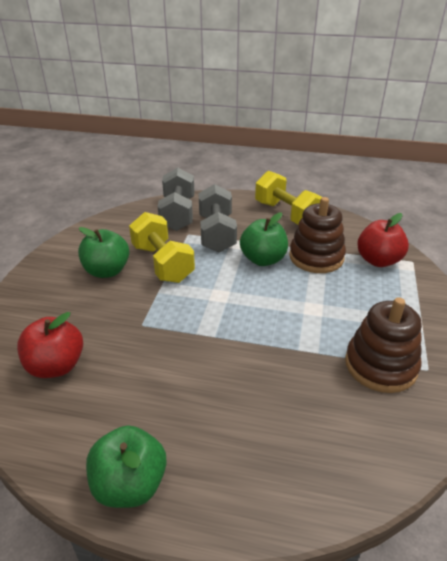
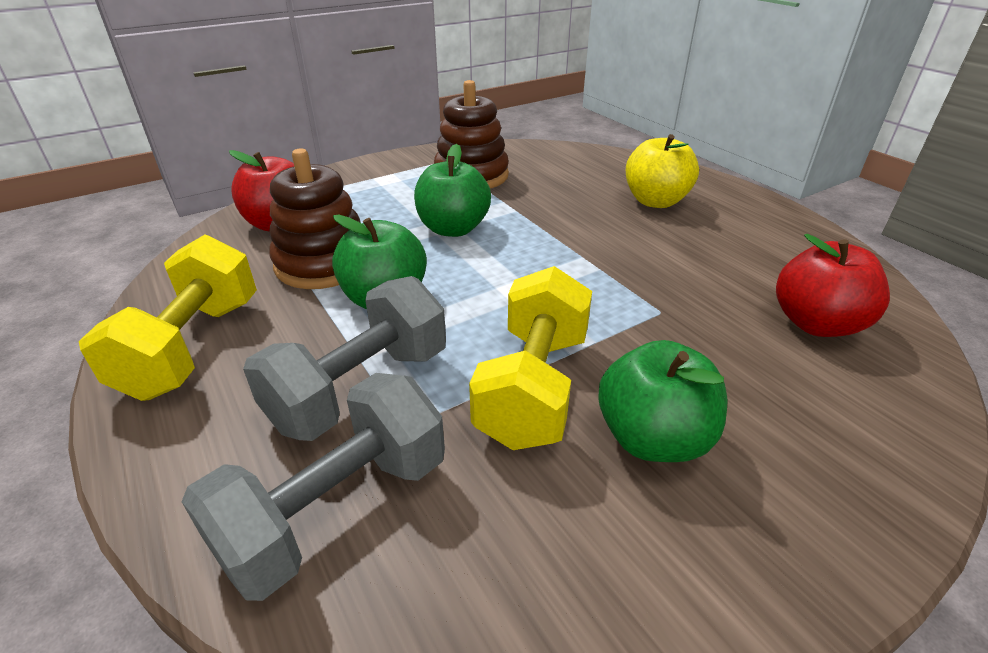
camera: 135 degrees left, 0 degrees up
(130, 484) = (764, 212): green apple -> green apple (453, 229)
(226, 433) = (655, 201): none -> yellow apple

